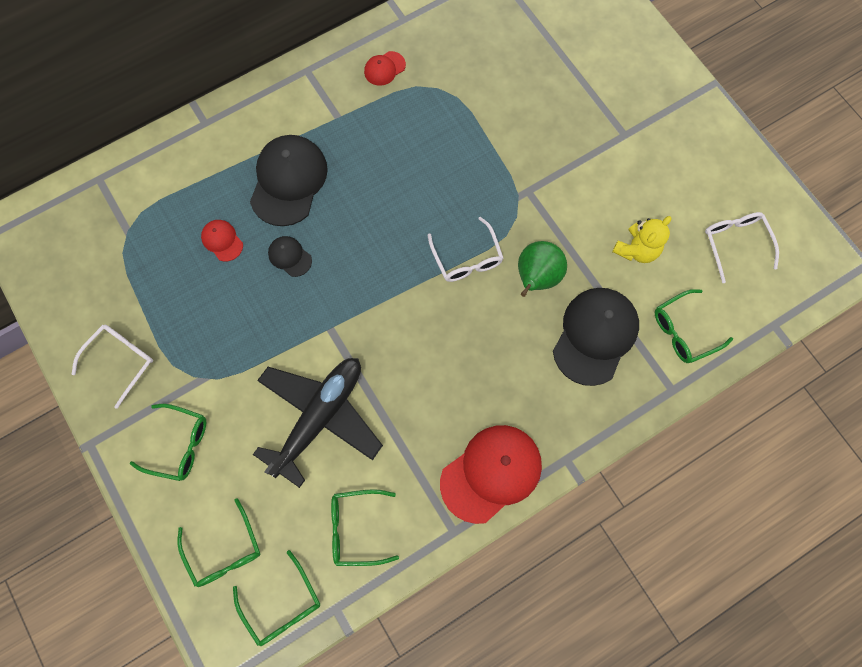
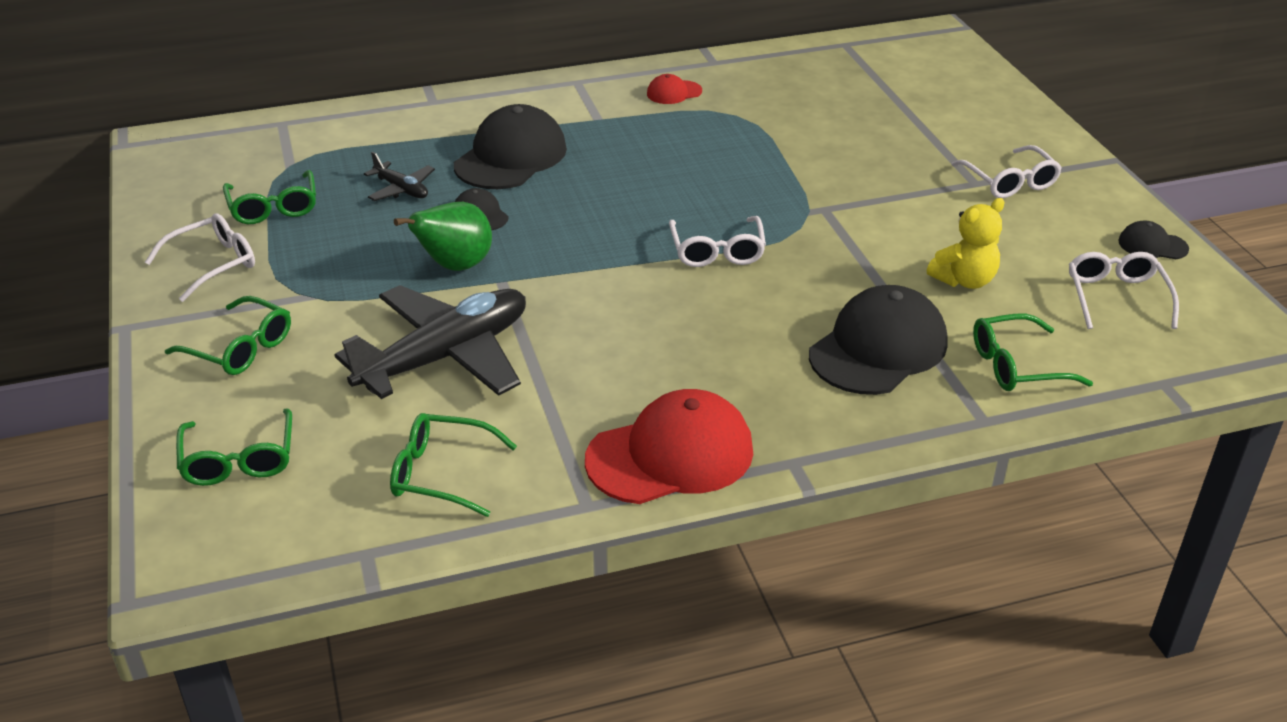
camera: 15 degrees right, 35 degrees down
(222, 241) = (401, 189): red cap -> black plane
(282, 604) = (288, 532): green glasses -> green glasses (273, 207)
(536, 278) = (809, 282): green pear -> green pear (455, 266)
(647, 127) = (1009, 181): none -> white glasses
(751, 180) = (1152, 245): none -> black cap

